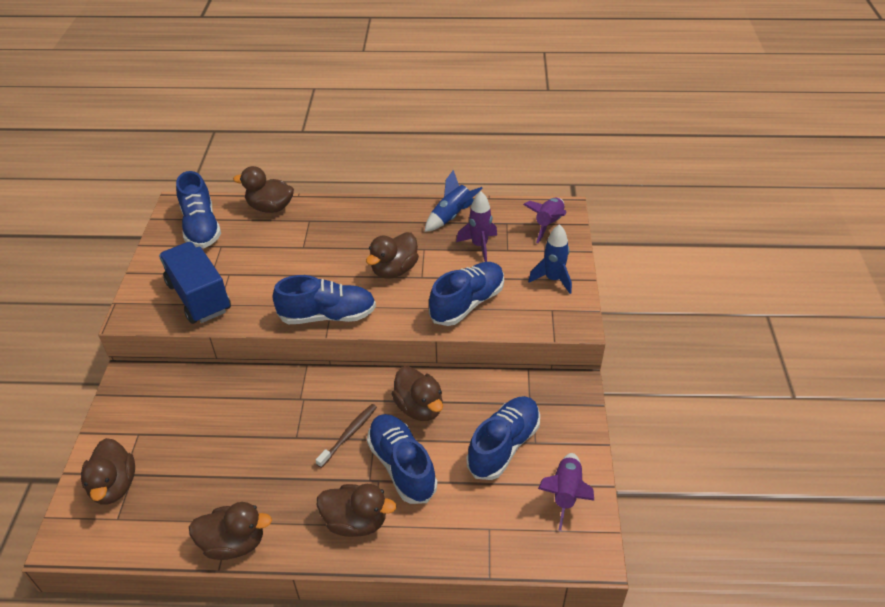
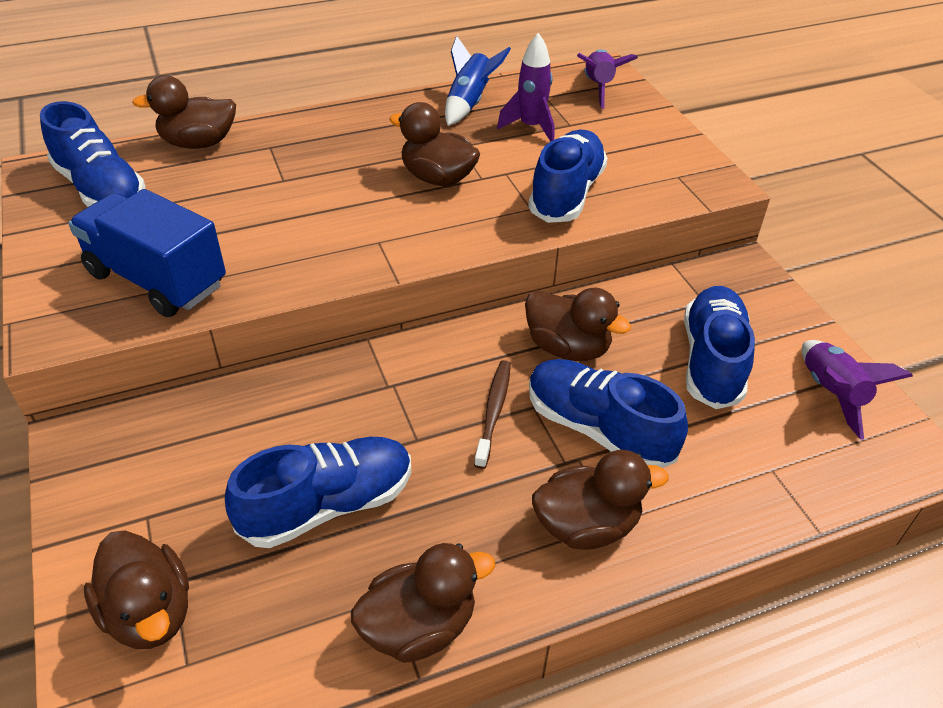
camera: 25 degrees left, 0 degrees up
(328, 315) = (382, 254): blue shoe -> blue shoe (328, 505)
(394, 270) = (437, 178): brown duck -> brown duck turned 105 degrees clockwise
(553, 279) = (652, 143): blue rocket -> none

